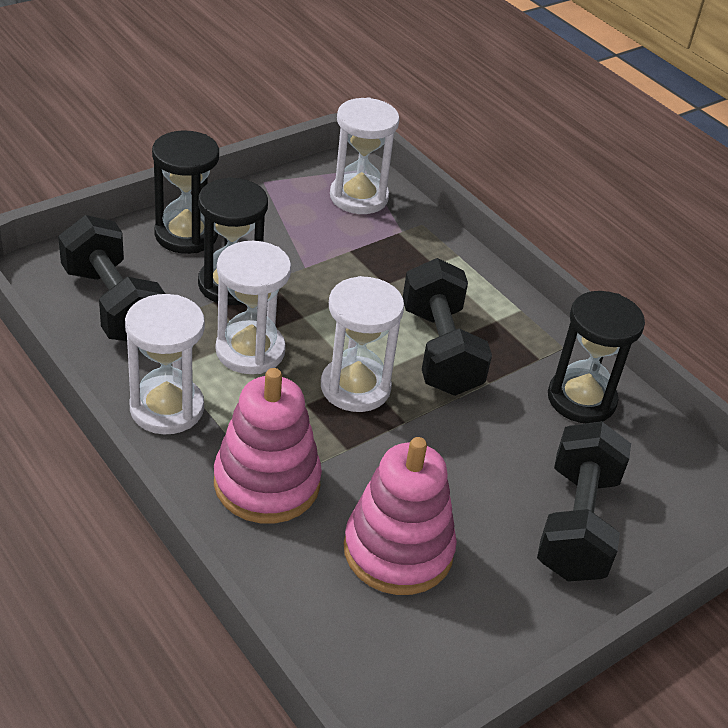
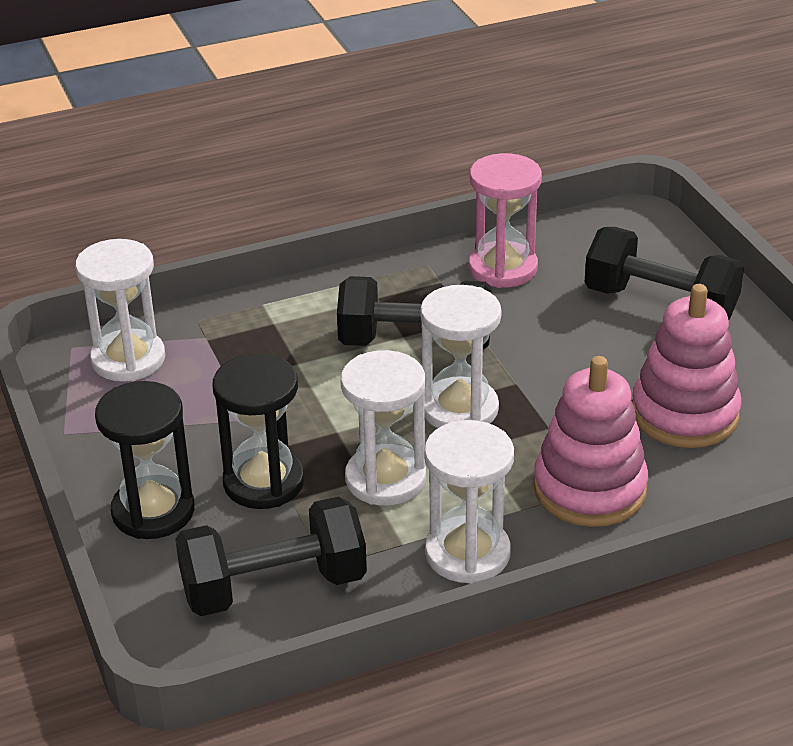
camera: 70 degrees left, 5 degrees down
(581, 399) = (503, 268): black hourglass -> pink hourglass

